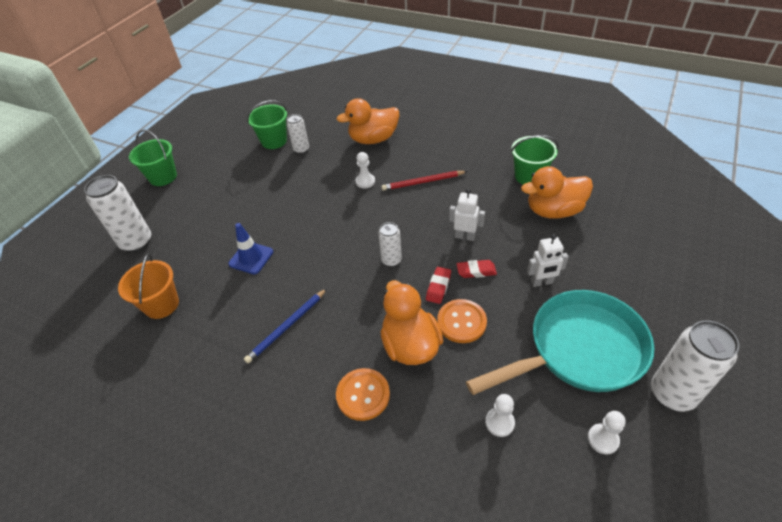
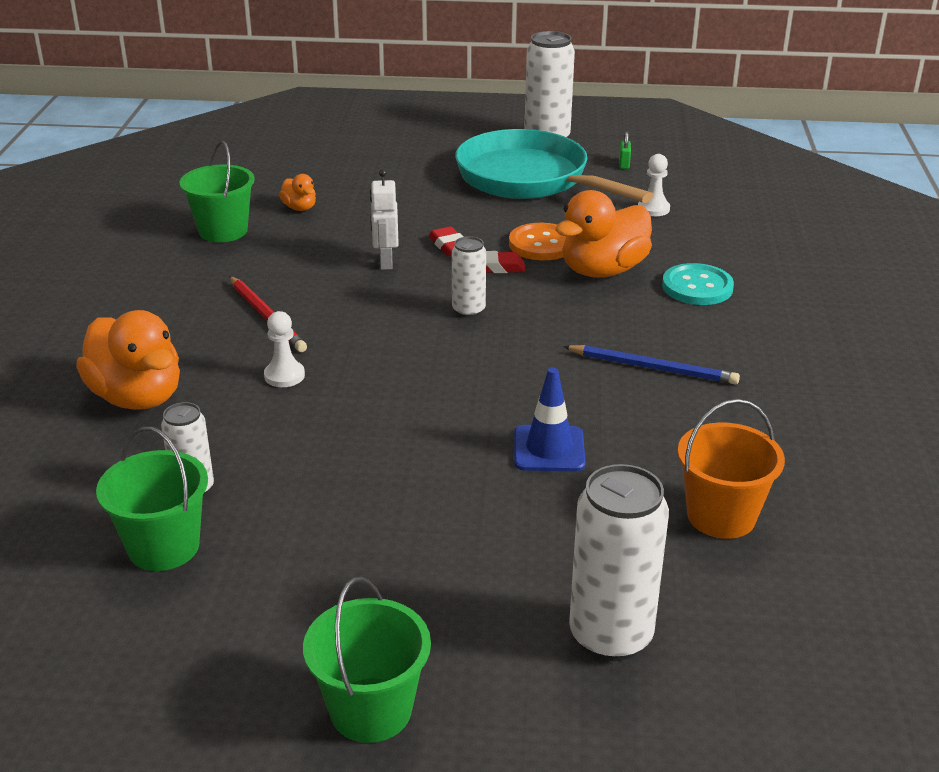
camera: 115 degrees left, 15 degrees down
(363, 395) = (697, 287): orange button -> turquoise button
(542, 282) = (442, 205): white robot -> none
(553, 211) = (299, 208): orange duck -> orange duck, size x0.47
(603, 439) = (624, 164): white pawn -> green padlock

